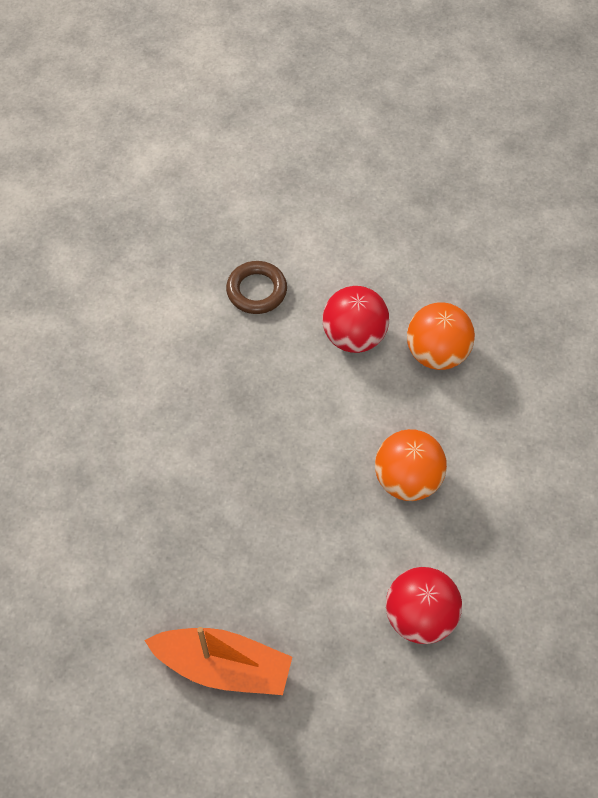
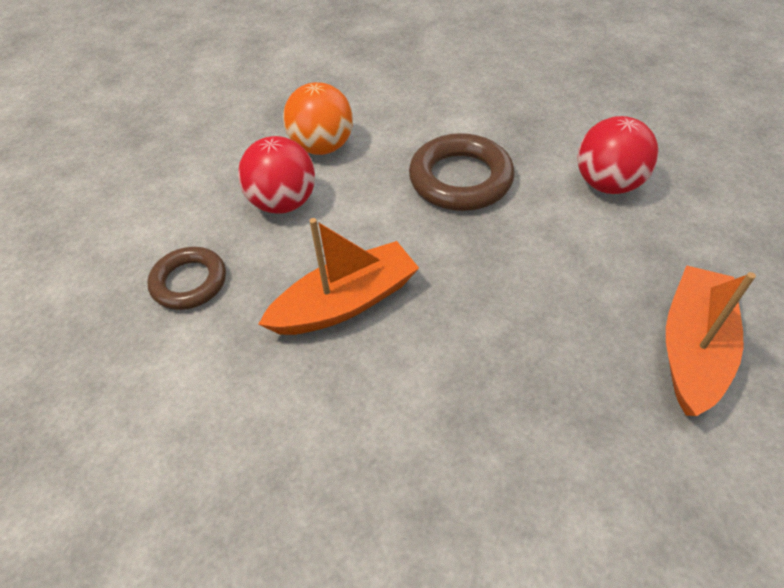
camera: 80 degrees left, 10 degrees down
(247, 404) = (346, 302): none -> orange boat
(407, 479) = (460, 179): orange ball -> brown ring

